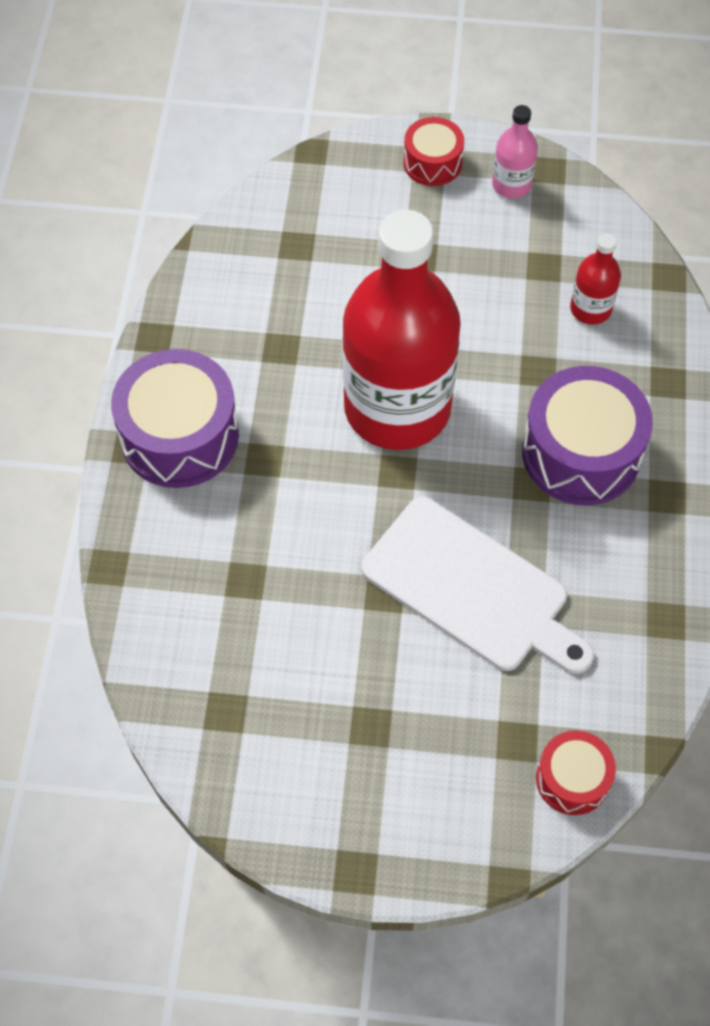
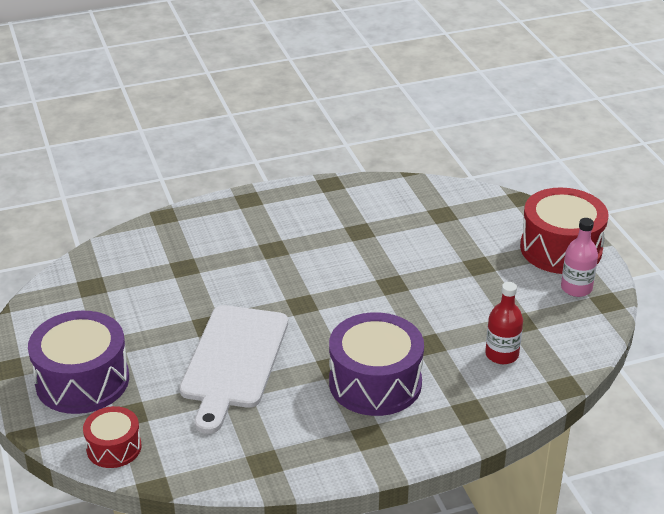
camera: 65 degrees right, 25 degrees down
(179, 436) = (268, 213): purple drum -> purple drum (82, 381)
(397, 408) = (350, 290): red bottle -> none
(432, 163) = (561, 249): red drum -> red drum, size x1.81

